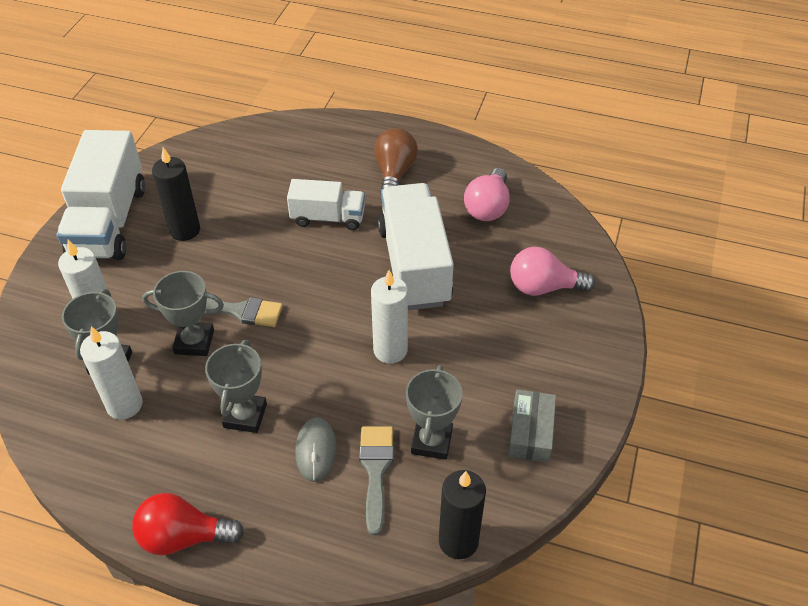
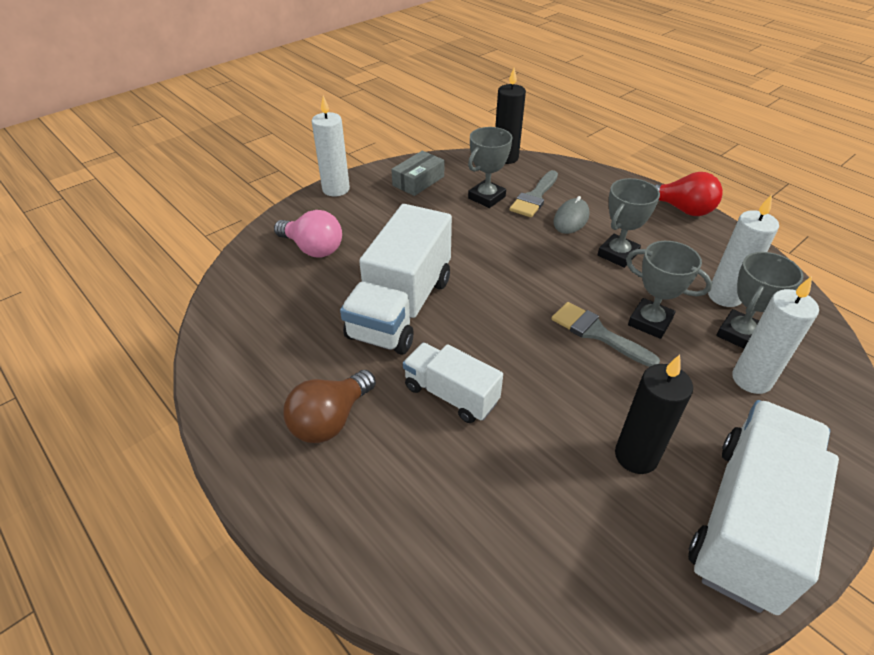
camera: 150 degrees left, 5 degrees down
(390, 350) = (475, 253): white candle -> white candle (336, 189)
(487, 207) = (277, 332): pink light bulb -> none

